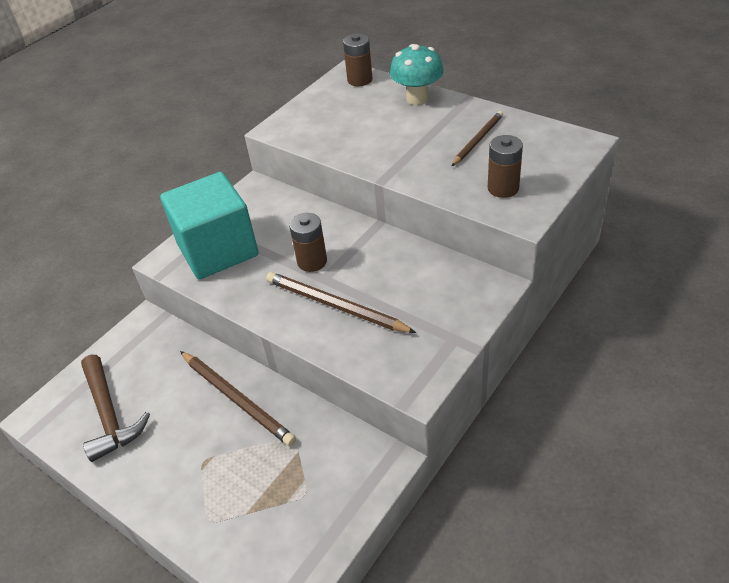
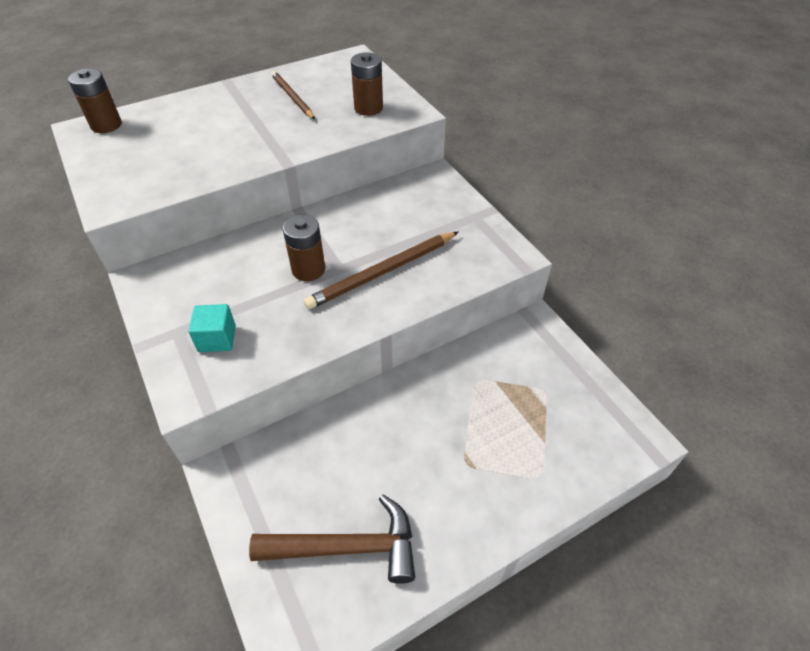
camera: 70 degrees left, 5 degrees up
(218, 250) = (217, 338): turquoise cube -> turquoise cube, size x0.41
(237, 399) = (404, 411): brown pencil -> none
(417, 98) = (189, 105): turquoise mushroom -> none

